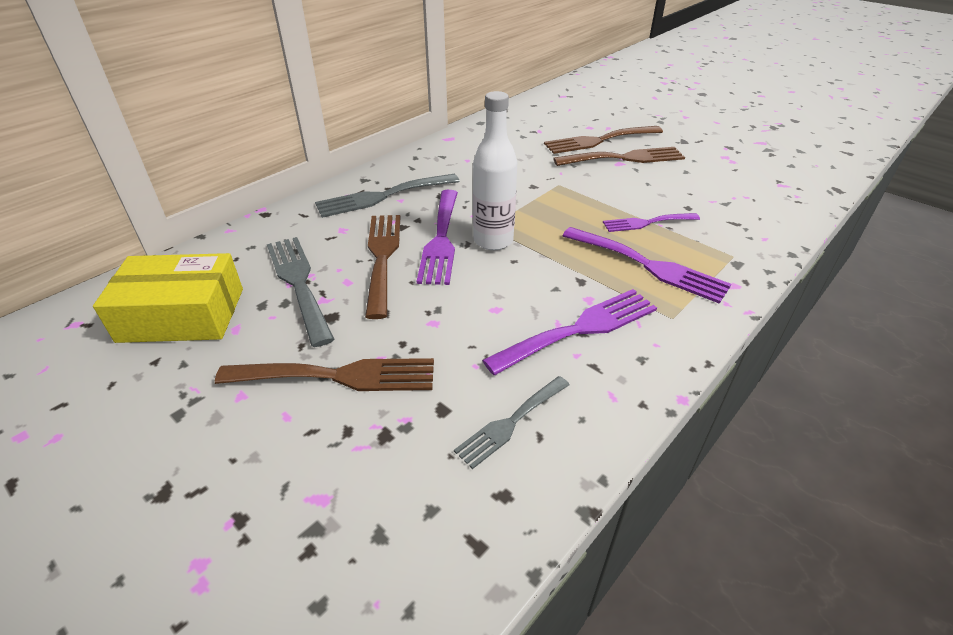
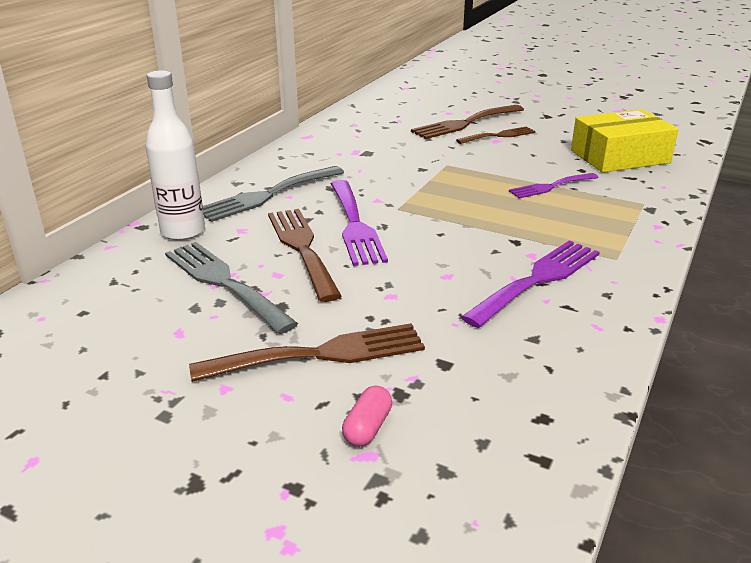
camera: 15 degrees left, 10 degrees down
(182, 314) = (107, 329): yellow box -> yellow box (619, 156)
(336, 467) = (367, 427): none -> pink capsule
(493, 241) = (409, 219): white bottle -> white bottle (183, 232)
(510, 423) = (516, 362): grey fork -> none
(624, 158) = (499, 136): brown fork -> brown fork, size x0.63
(649, 266) = (572, 221): purple fork -> none

